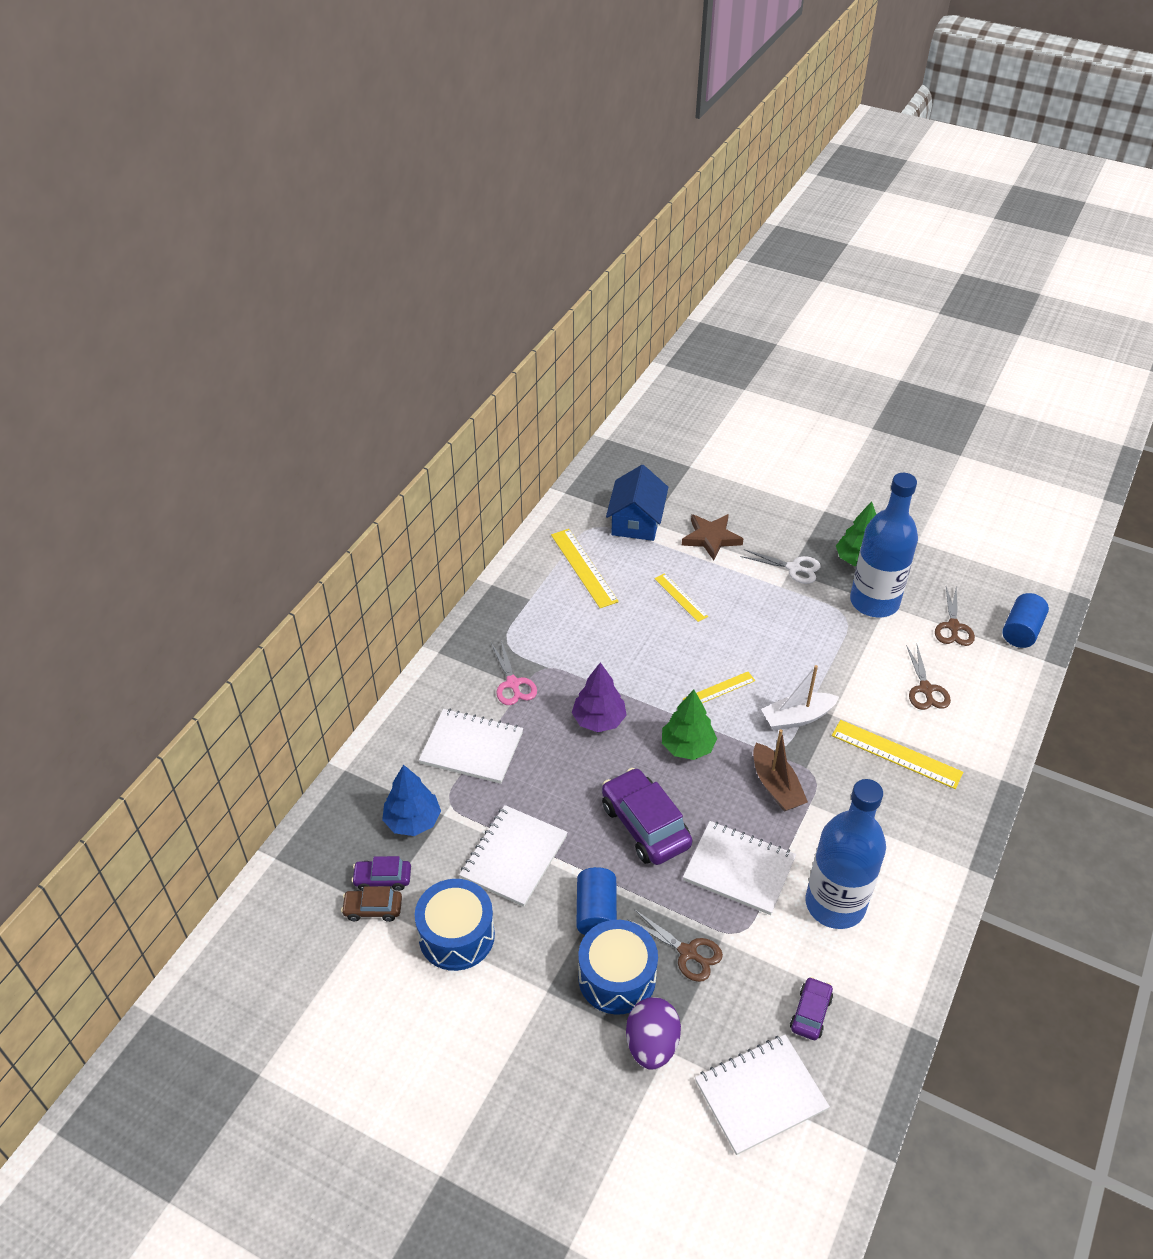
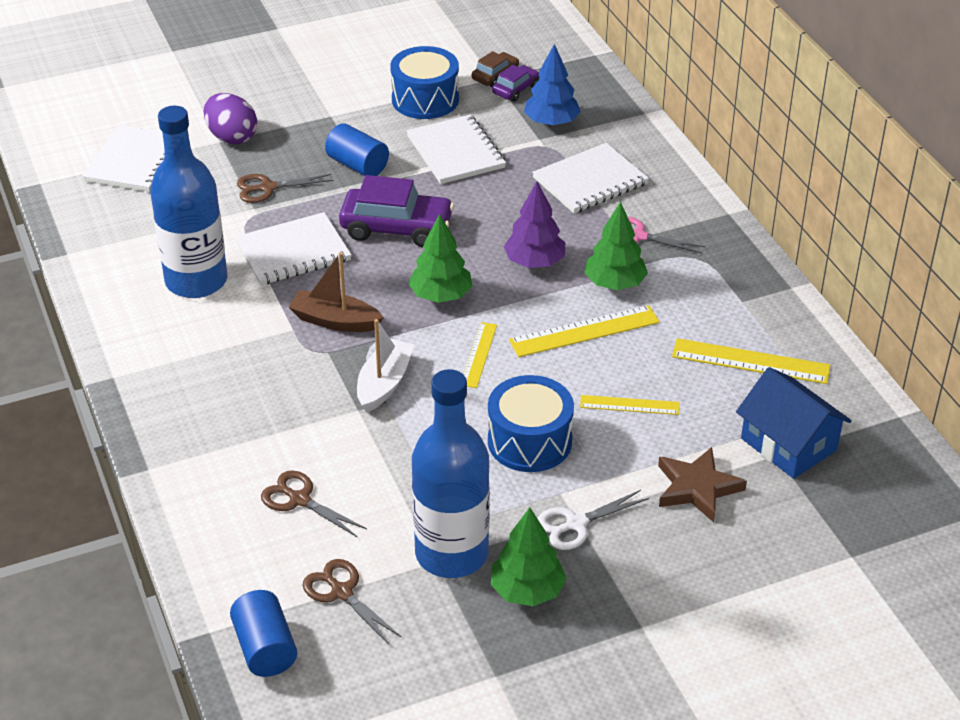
camera: 130 degrees right, 5 degrees down
(577, 666) = (615, 284): none -> green tree
(617, 978) = (296, 148): blue drum -> blue drum (529, 441)
(810, 1013) = (146, 215): purple car -> none
(896, 754) = (264, 419): yellow ruler -> yellow ruler (584, 331)

